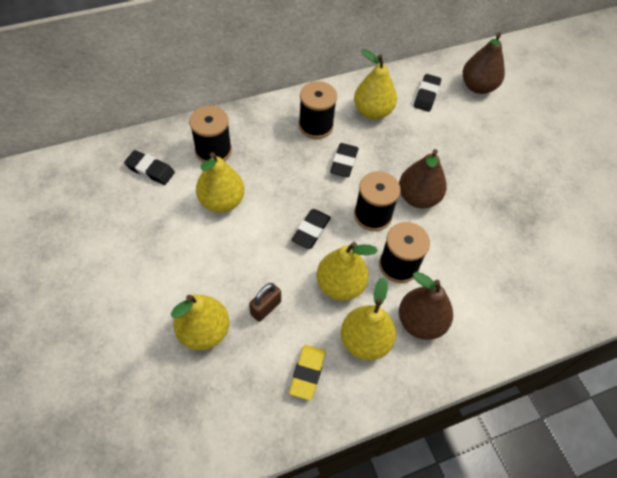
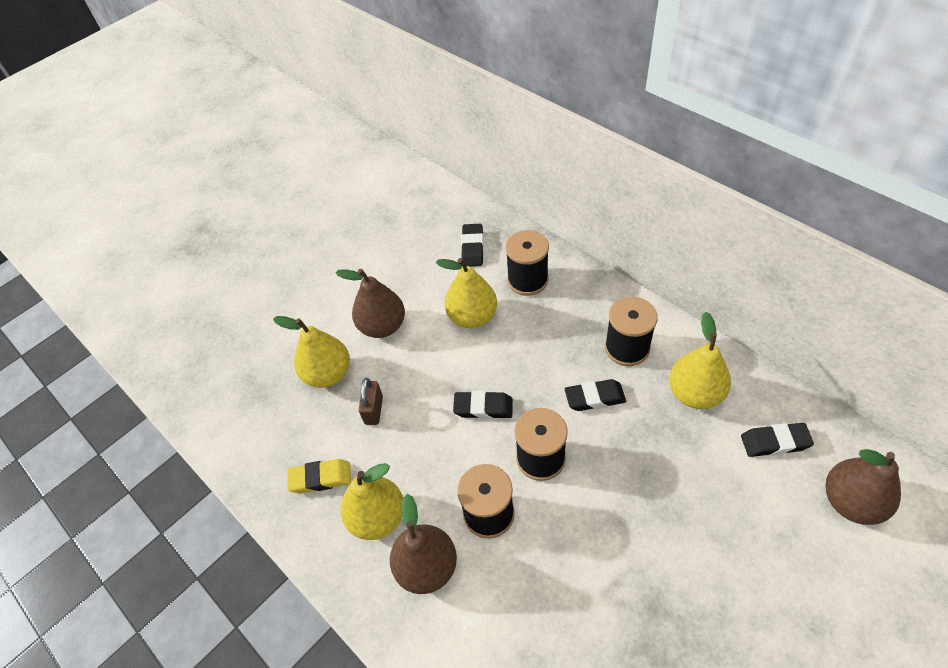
camera: 75 degrees right, 5 degrees down
(265, 308) = (374, 410): brown padlock -> brown padlock turned 75 degrees clockwise
(340, 285) = (432, 465): yellow pear -> none
(418, 197) = (598, 497): brown pear -> brown pear (382, 326)

